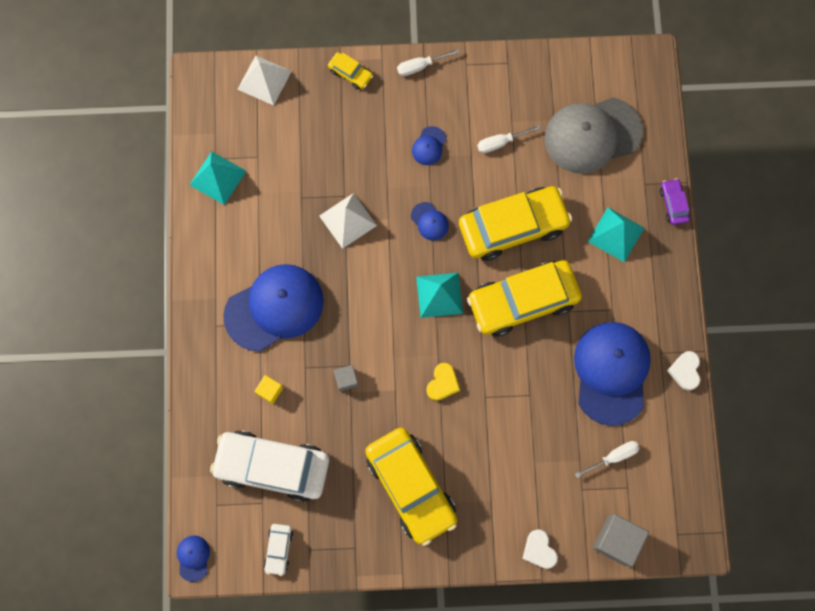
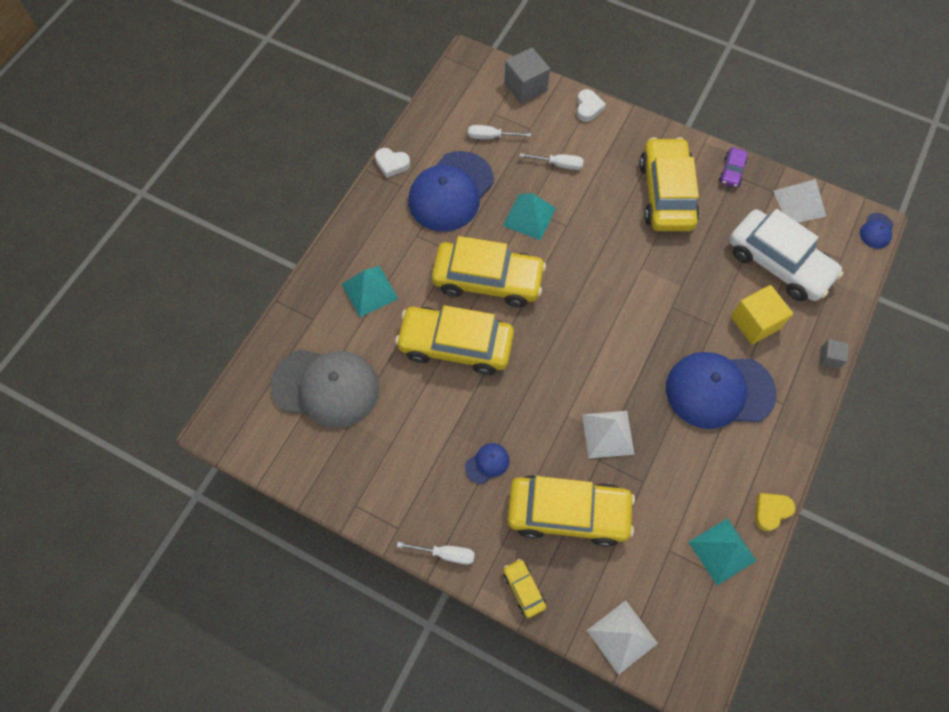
camera: 150 degrees left, 10 degrees down
(270, 391) = (755, 322): yellow cube -> yellow cube, size x1.85
(279, 549) = (799, 203): white car -> white pyramid
(346, 379) = (680, 297): grey cube -> grey cube (829, 358)
(347, 143) = (568, 513): none -> yellow car
(429, 221) = (529, 391): blue cap -> none
(439, 295) = (558, 323): turquoise pyramid -> turquoise pyramid (529, 216)
(442, 383) = (596, 253): yellow heart -> yellow heart (771, 511)
(500, 143) = (416, 428): white screwdriver -> white screwdriver (559, 164)
(673, 204) = (302, 289): purple car -> purple car (731, 171)
(685, 371) = (392, 164): white heart -> white heart turned 75 degrees clockwise

